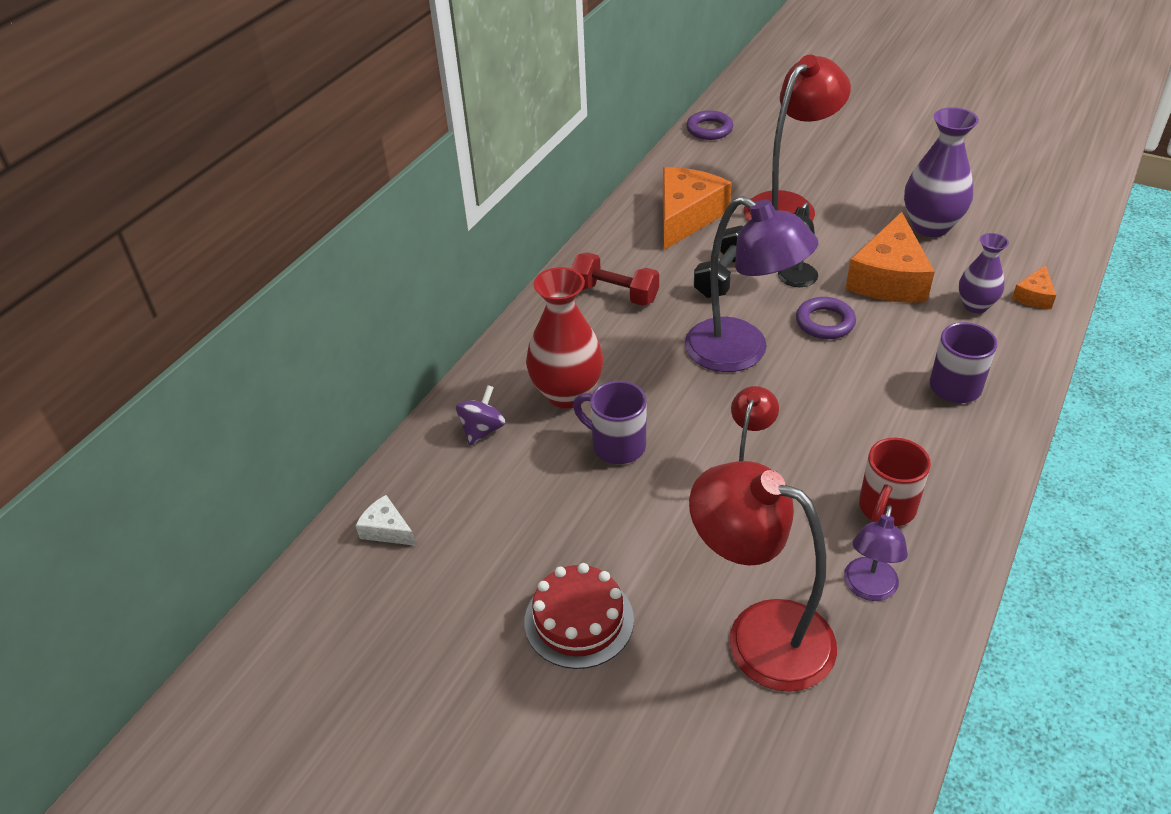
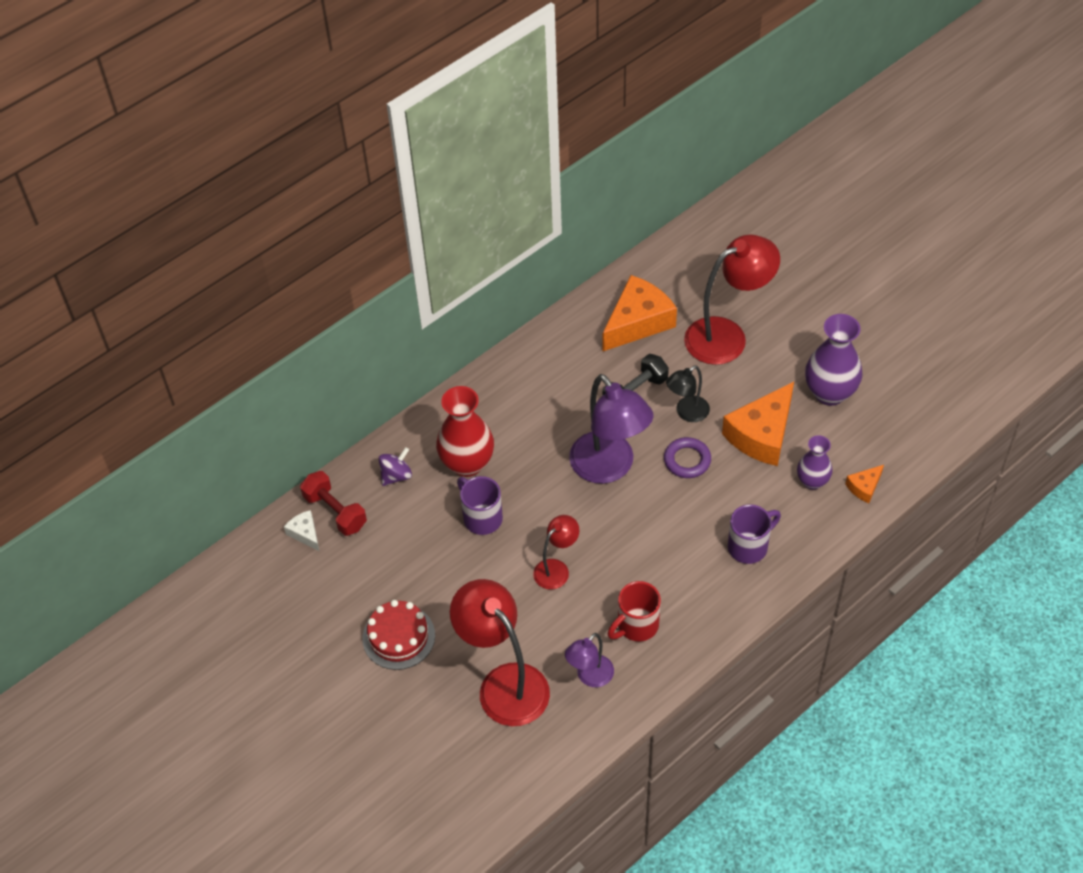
camera: 20 degrees right, 10 degrees up
(615, 294) = (544, 383): red dumbbell -> red dumbbell (335, 512)
(709, 129) = (709, 228): purple ring -> none

